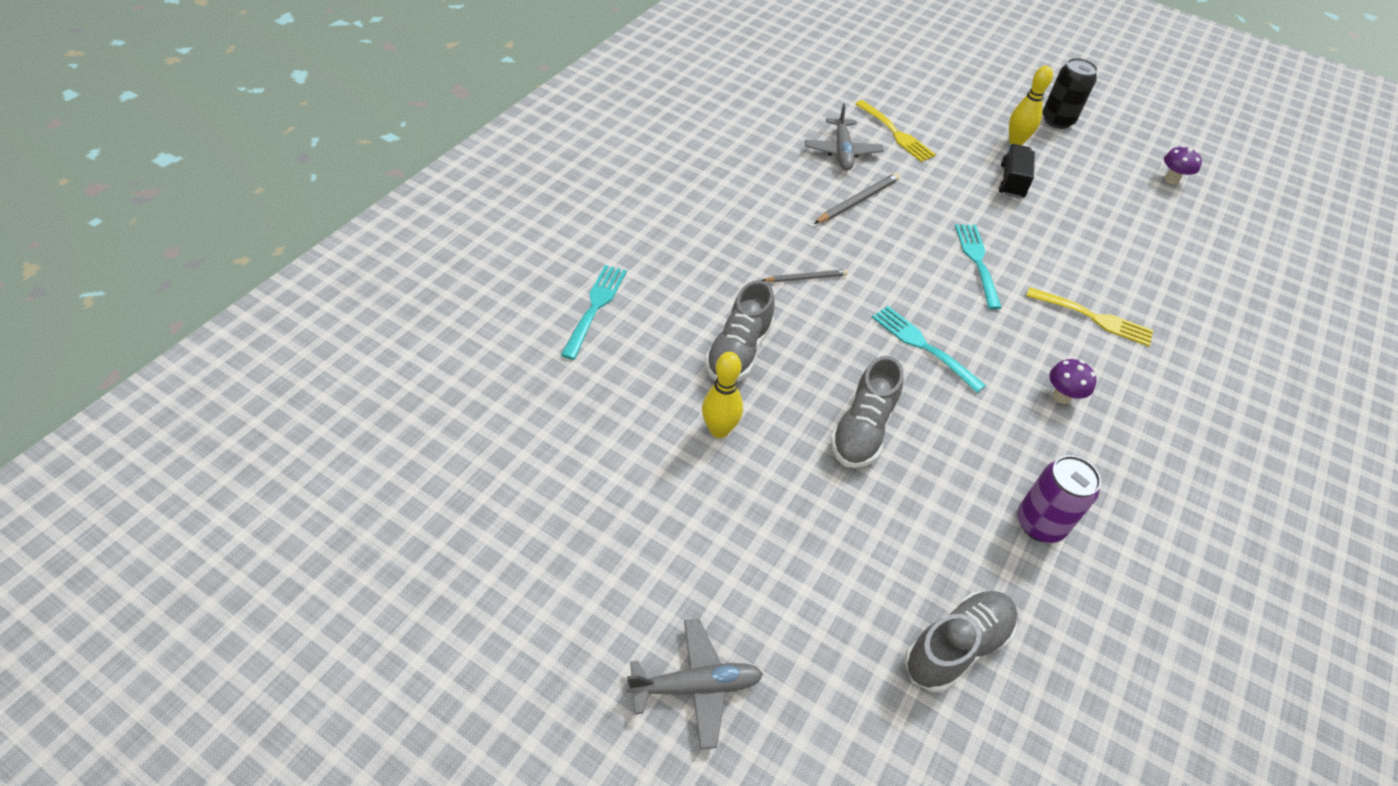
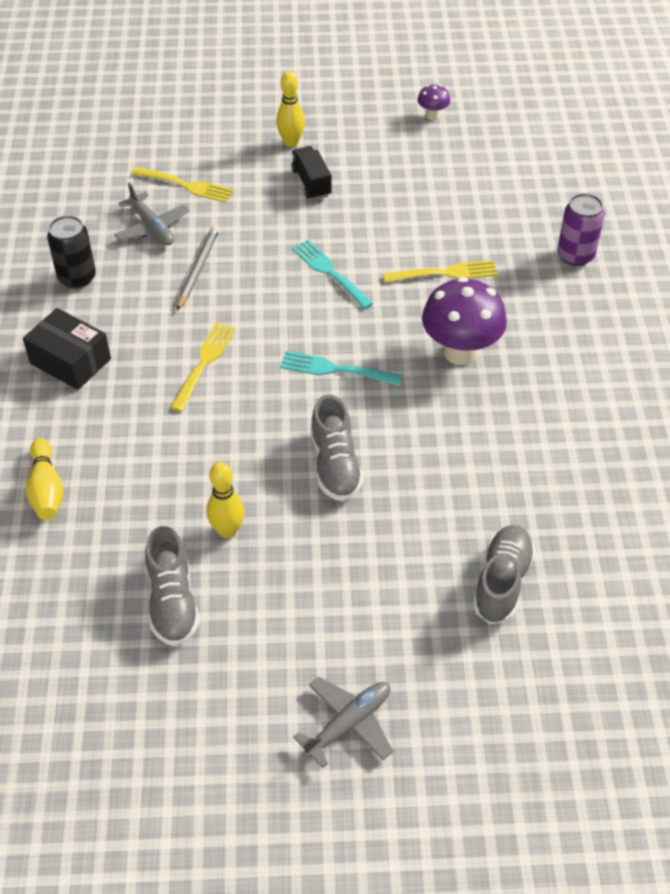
camera: 30 degrees left, 0 degrees up
(595, 307) = (46, 489): turquoise fork -> yellow bowling pin
(694, 219) = (70, 361): none -> black box
(738, 351) = (195, 457): grey shoe -> grey shoe (172, 601)
(806, 278) = (204, 363): grey pencil -> yellow fork
(1040, 524) = (503, 460): purple can -> purple can (575, 255)
(1057, 120) = (312, 103): black can -> black can (77, 278)
(1061, 396) = (460, 352): purple mushroom -> purple mushroom, size x2.12

